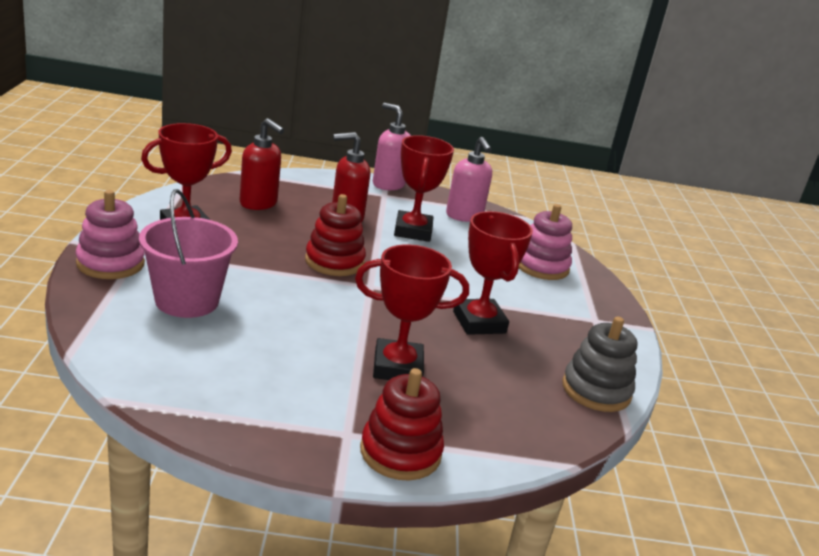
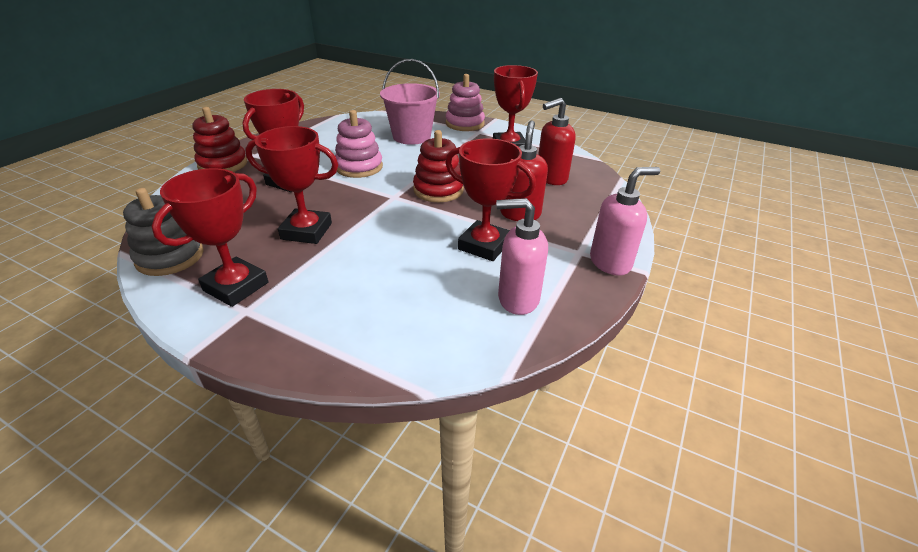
camera: 120 degrees right, 10 degrees up
(541, 266) = (370, 317): pink stacking toy -> pink stacking toy (359, 167)
(582, 334) = (236, 286): none -> red trophy

